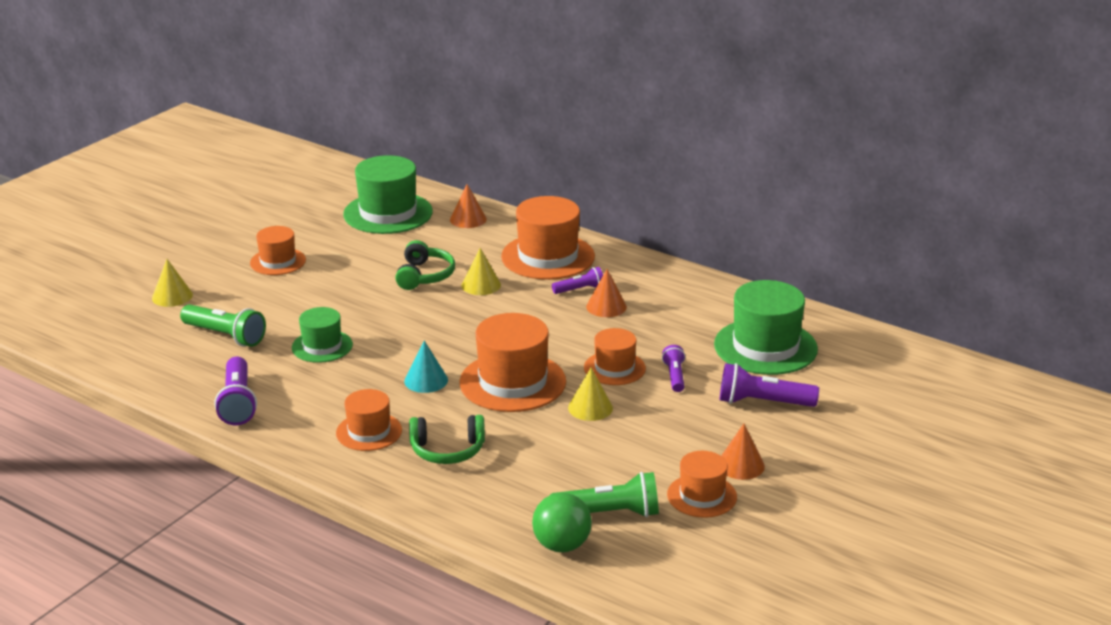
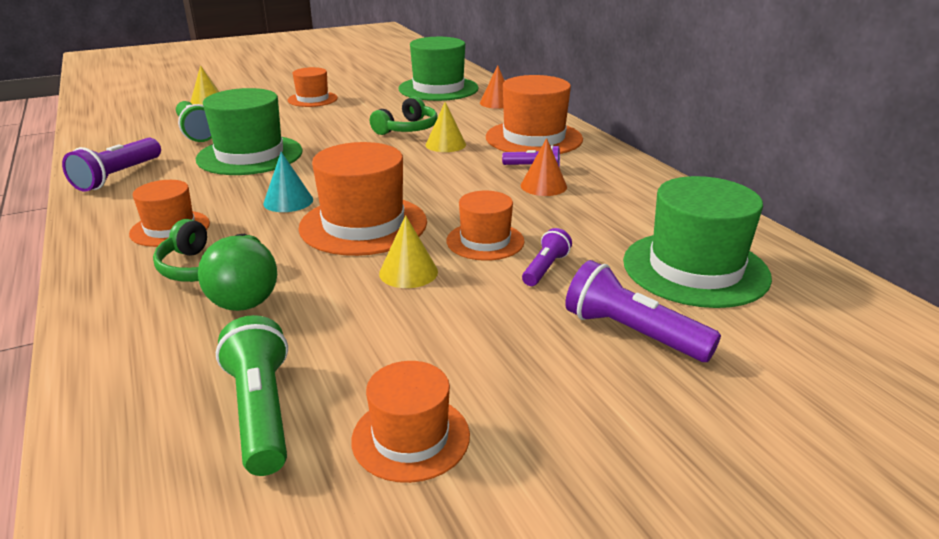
camera: 30 degrees right, 0 degrees up
(322, 346) = (250, 155): green hat -> green hat, size x1.70
(561, 545) = (142, 434): green ball -> green ball (244, 304)
(609, 513) = (260, 411): green flashlight -> green flashlight turned 135 degrees counterclockwise
(740, 465) = (516, 411): orange cone -> none

